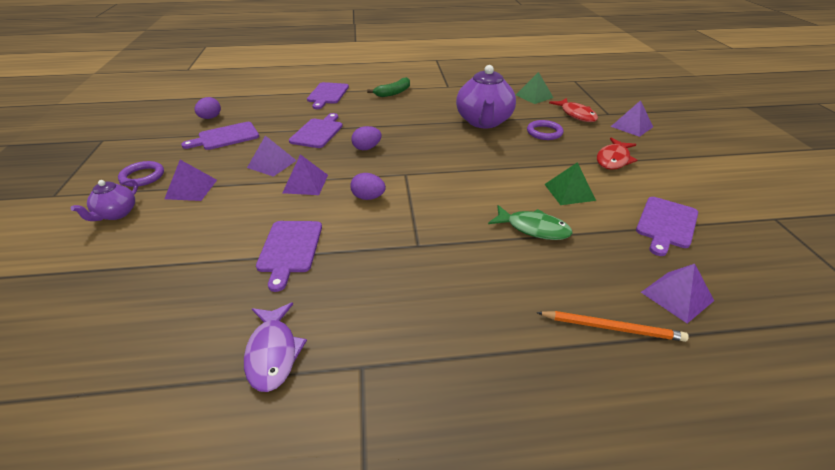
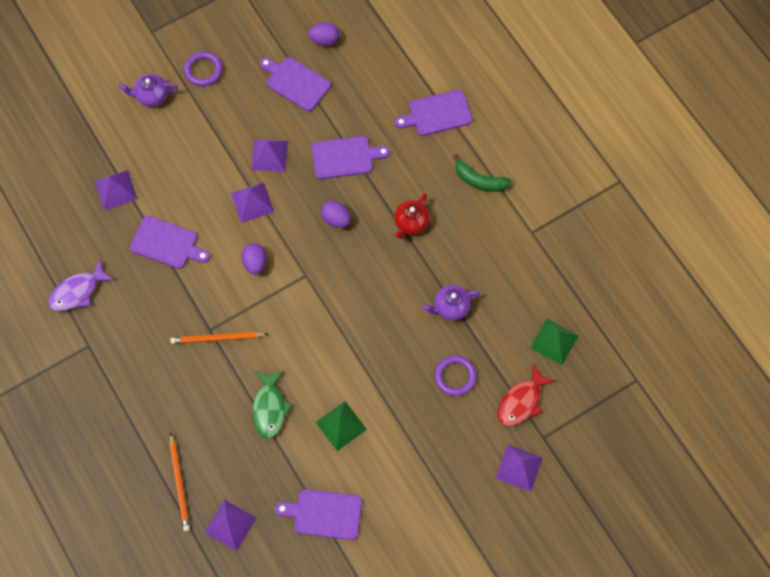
camera: 65 degrees right, 30 degrees up
(191, 189) = (204, 121): purple pyramid -> purple pyramid (116, 190)
(290, 249) = (167, 243): purple cutting board -> purple cutting board turned 135 degrees counterclockwise
(401, 120) = (411, 223): none -> red teapot
(432, 243) = (217, 338): none -> orange pencil
(484, 122) = (450, 307): purple teapot -> purple teapot, size x0.52
(613, 159) = (425, 457): red fish -> none

